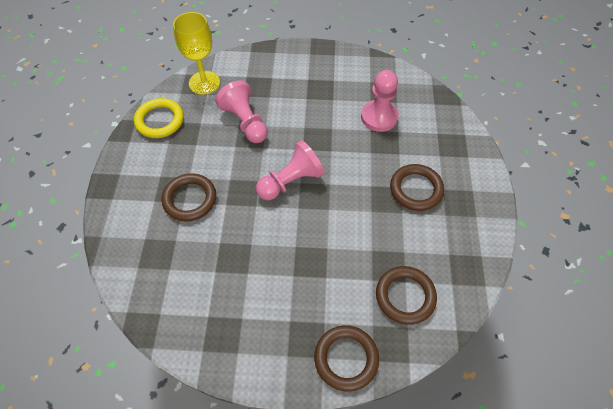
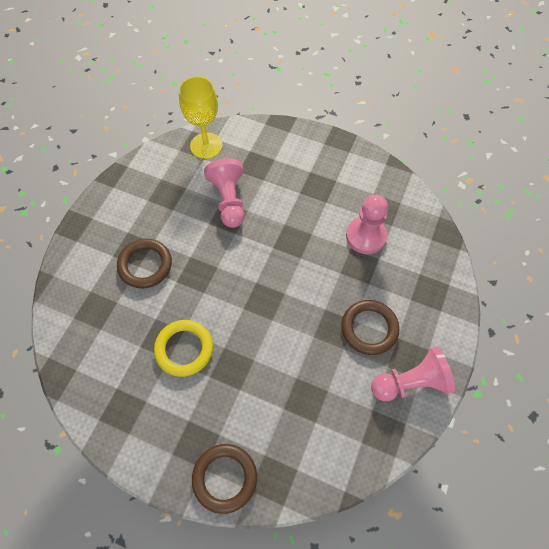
camera: 20 degrees right, 5 degrees up
(160, 120) = (149, 174): yellow ring -> yellow ring (184, 349)
(291, 181) = (247, 278): pink pawn -> pink pawn (410, 382)
(405, 296) = (308, 437): brown ring -> none

